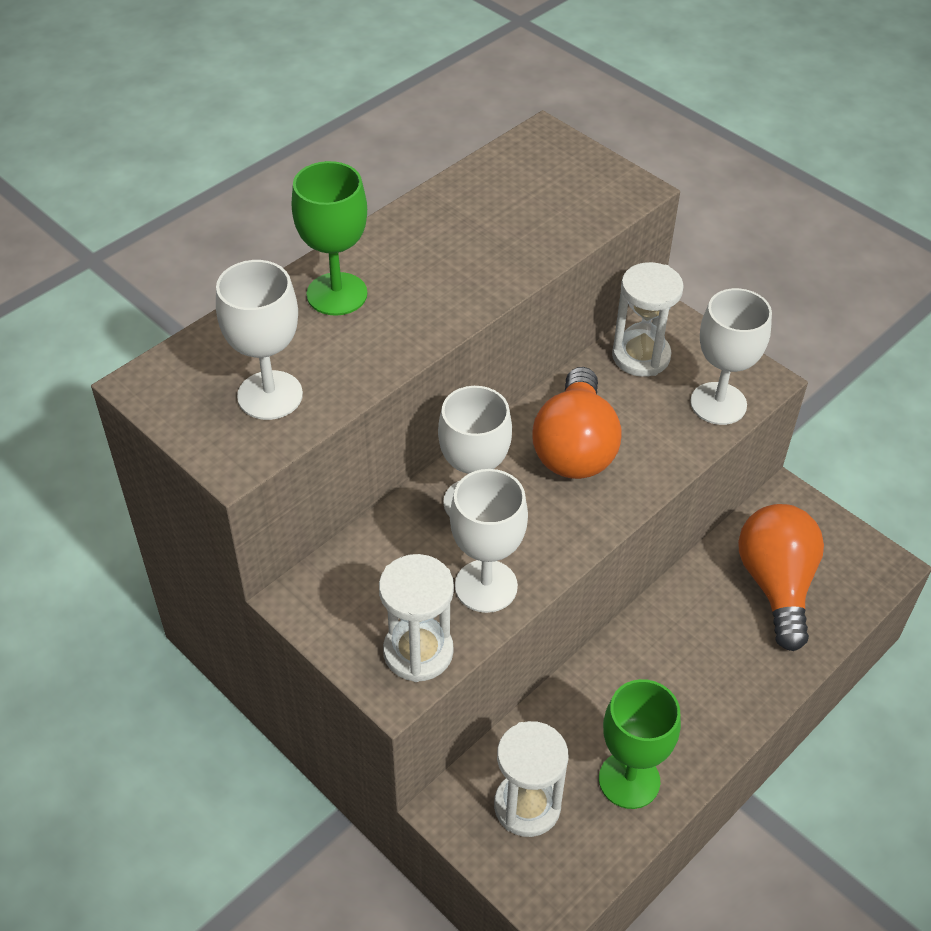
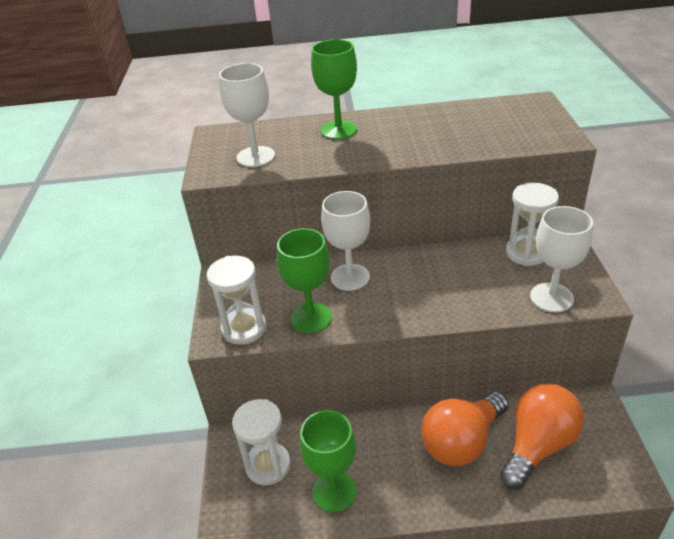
camera: 45 degrees right, 10 degrees down
(486, 586) = (311, 318): white goblet -> green goblet
(574, 447) = (435, 278): orange light bulb -> orange light bulb (462, 442)

